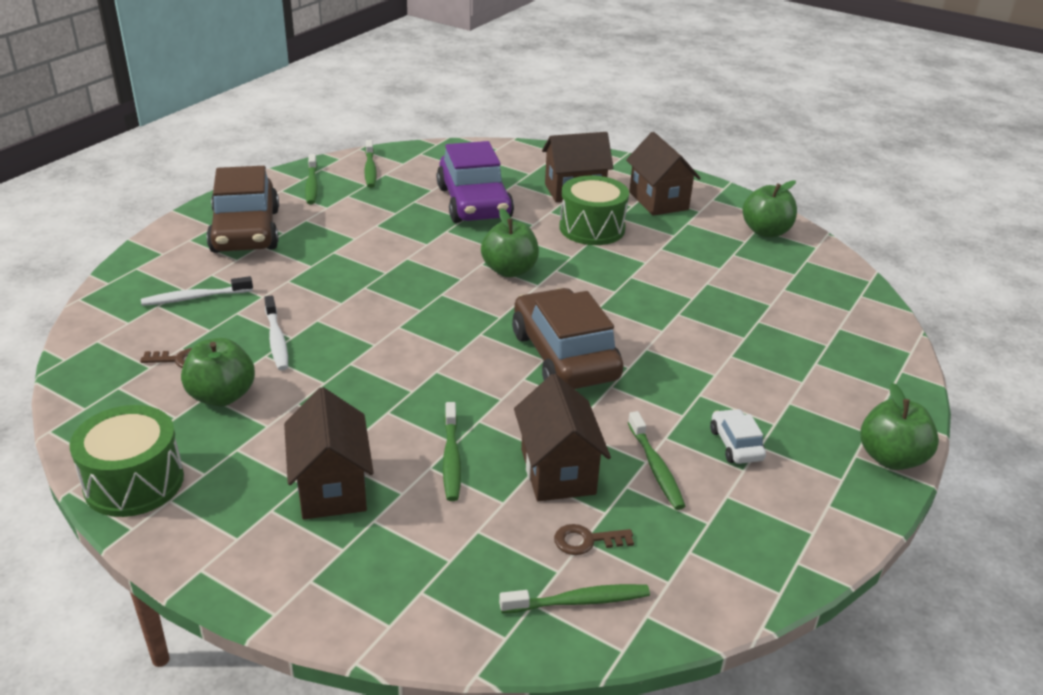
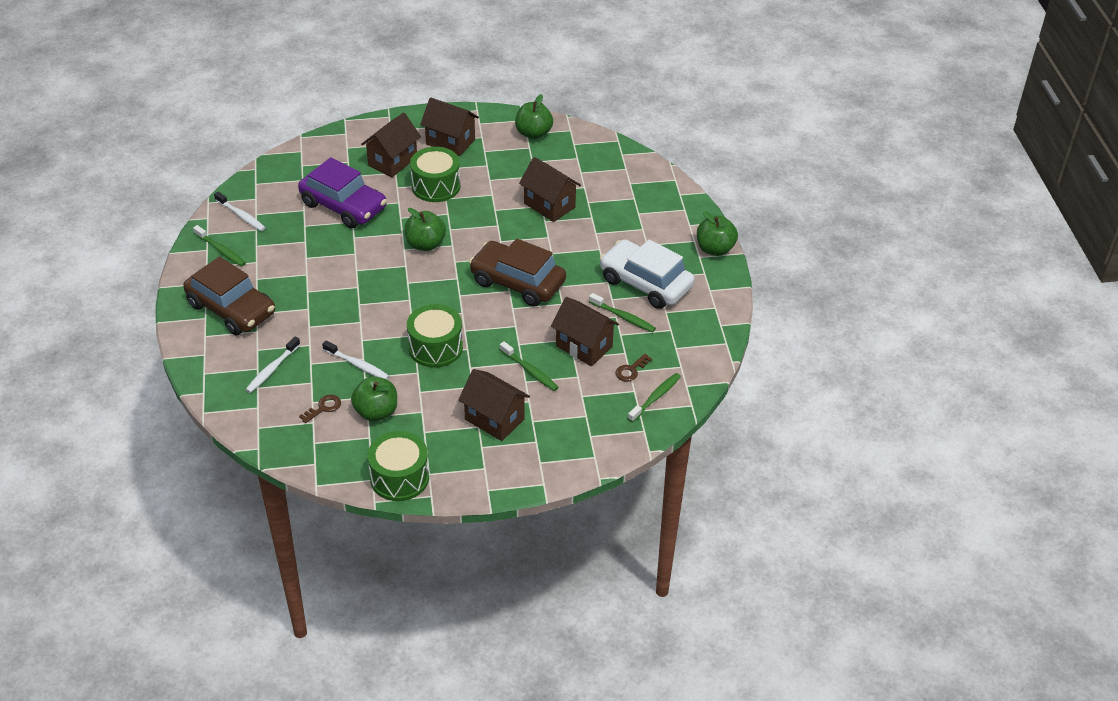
camera: 40 degrees left, 10 degrees up
(370, 169) = (241, 216): green toothbrush -> white toothbrush
(379, 369) = (435, 347): none -> green drum
(703, 302) = (549, 205): none -> brown house
(736, 444) = (645, 283): white car -> white car, size x2.22

